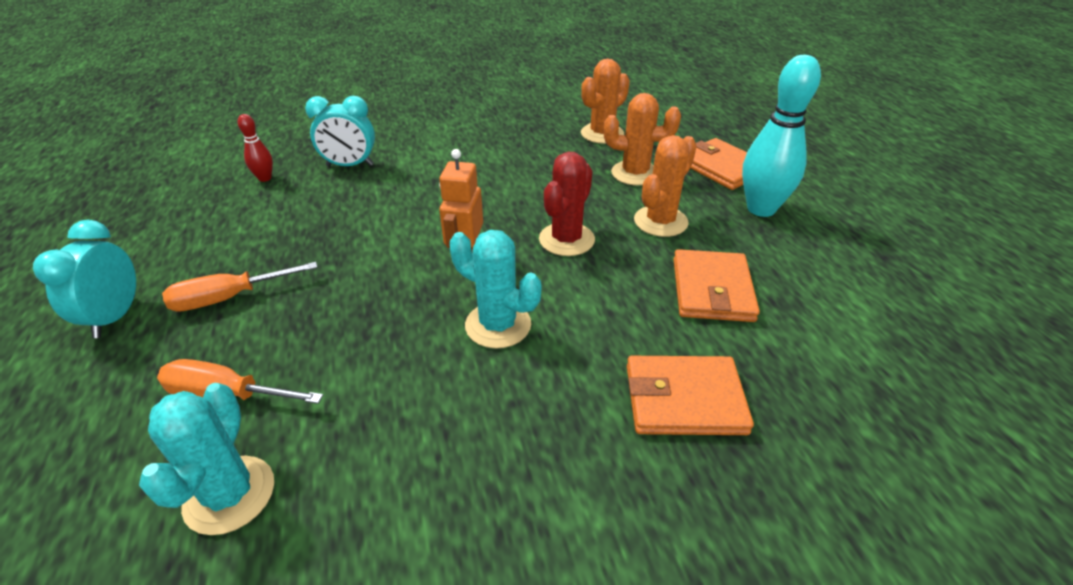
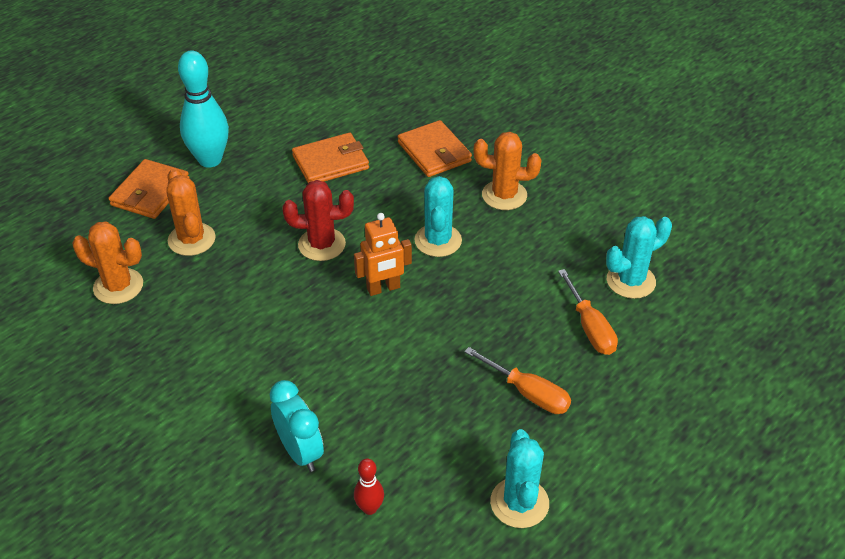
camera: 120 degrees left, 5 degrees up
(115, 317) = (598, 444): turquoise clock -> none
(154, 244) = (519, 503): none -> turquoise cactus
(660, 221) = (262, 204): orange cactus -> orange cactus (504, 195)

